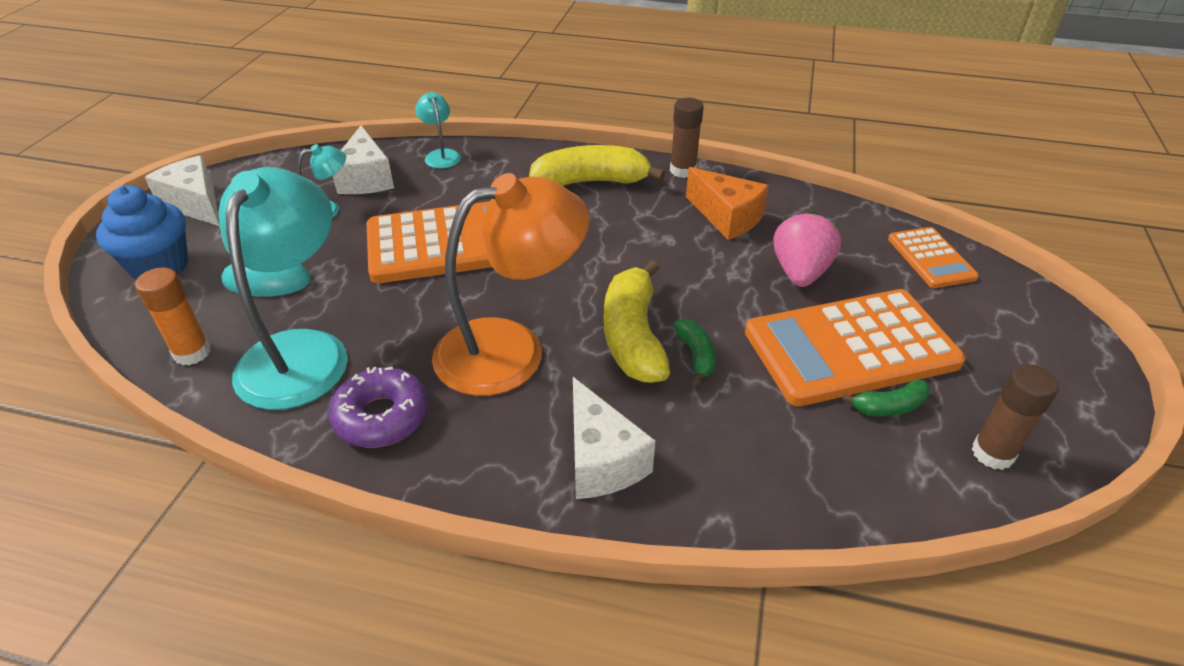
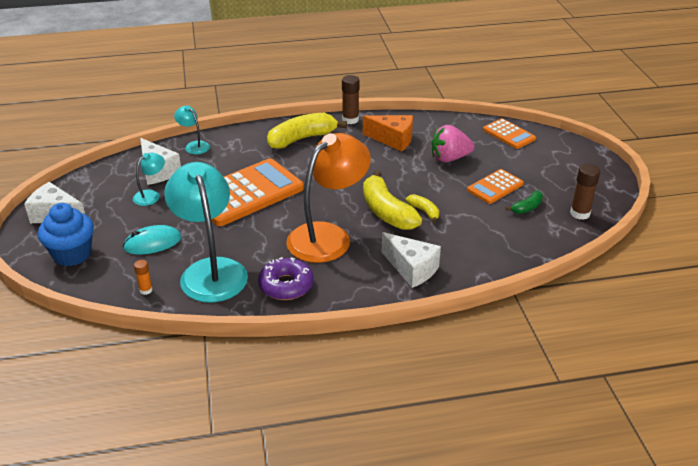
camera: 25 degrees left, 5 degrees down
(192, 353) = (146, 290): orange glue stick -> orange glue stick, size x0.58
(696, 355) = (424, 211): green banana -> yellow banana
(800, 272) = (449, 158): pink strawberry -> pink strawberry turned 90 degrees counterclockwise
(850, 347) = (495, 187): orange calculator -> orange calculator, size x0.52

